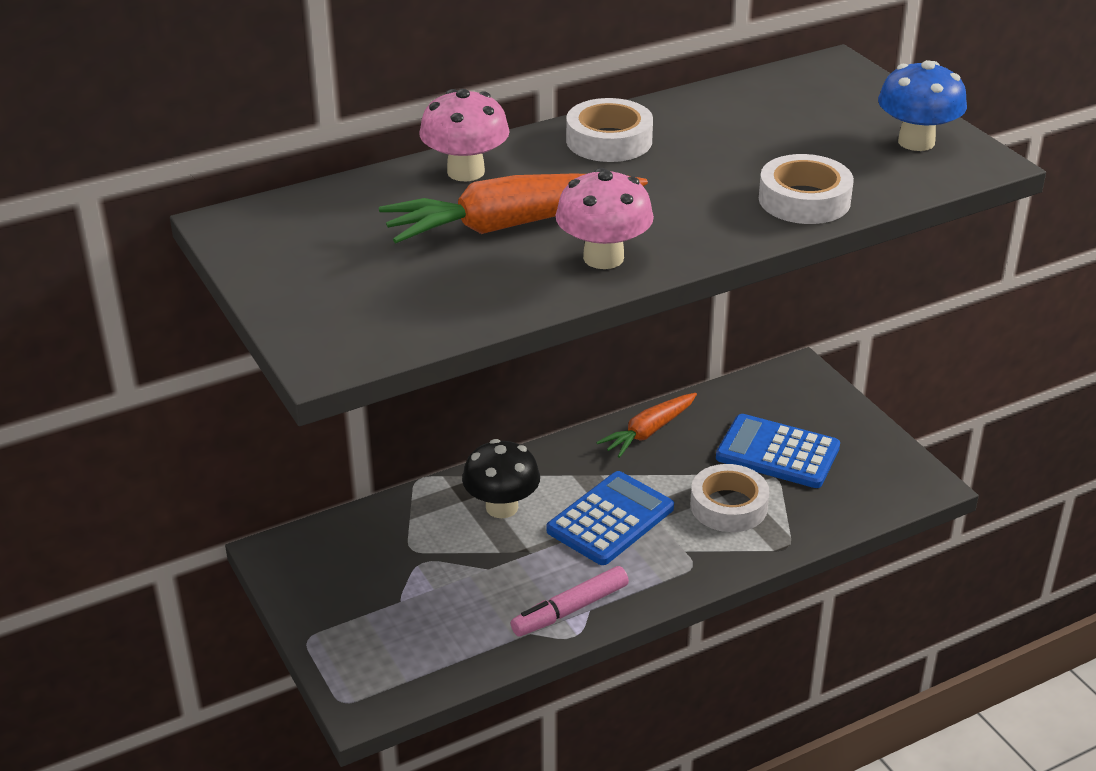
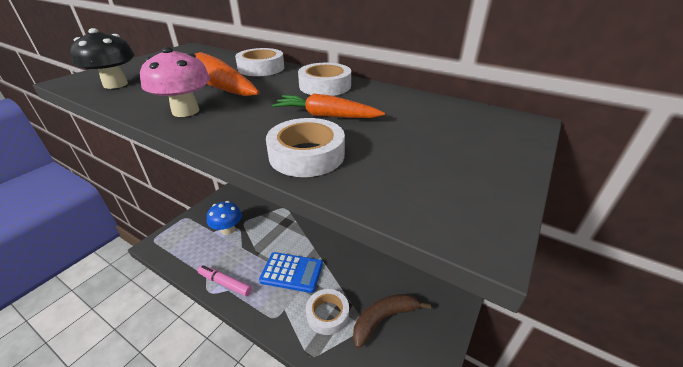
camera: 60 degrees right, 0 degrees up
(466, 172) = (261, 68): pink mushroom -> white tape
(502, 507) = (281, 236): black mushroom -> black mushroom (115, 84)
(649, 431) = (361, 261): orange carrot -> orange carrot (326, 116)
(777, 453) = (383, 319): blue calculator -> brown banana
(916, 142) = (461, 183): blue mushroom -> blue mushroom (228, 229)

